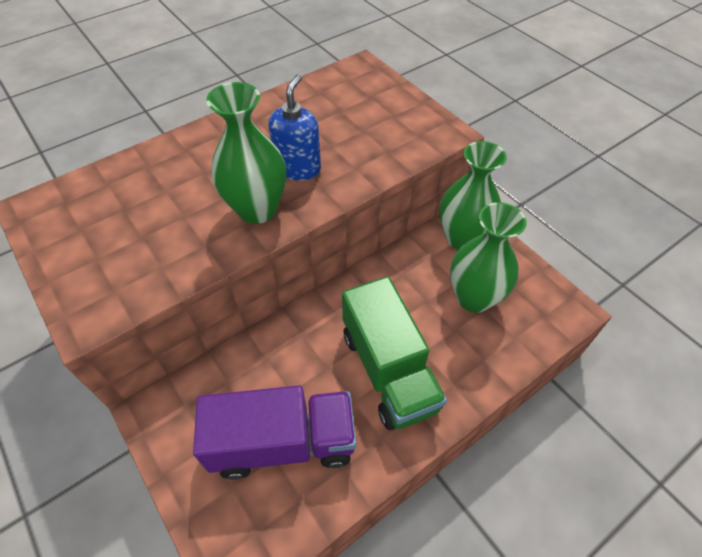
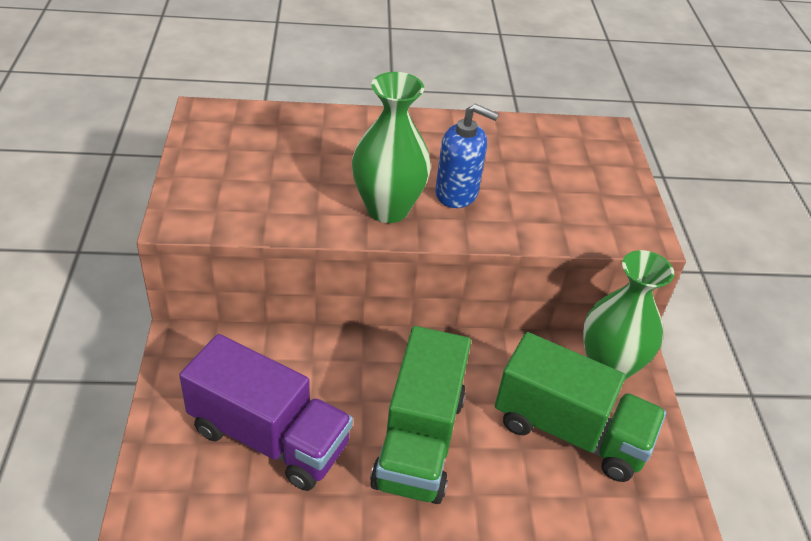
camera: 30 degrees right, 10 degrees down
(298, 168) = (457, 193): blue soap dispenser -> blue soap dispenser turned 60 degrees clockwise
(474, 298) = (570, 431): green vase -> green truck

